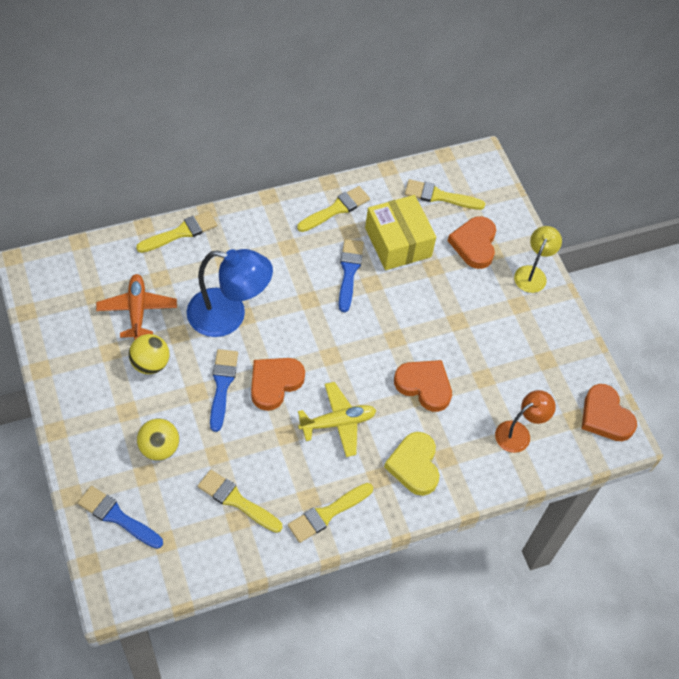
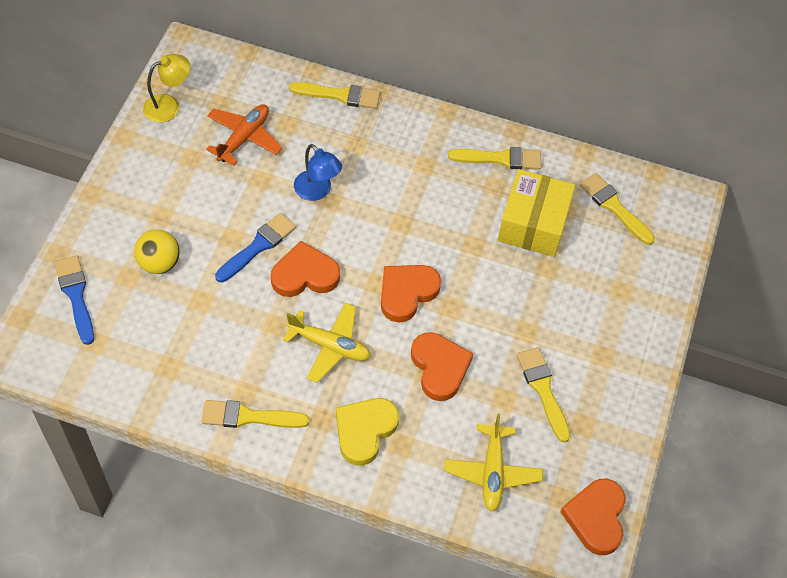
camera: 40 degrees right, 0 degrees up
(150, 363) = (215, 189): yellow ball -> none
(228, 316) = (317, 191): blue lamp -> blue lamp, size x0.59
(236, 500) = (182, 351): yellow brush -> yellow brush (543, 390)
(349, 271) = (462, 221): blue brush -> none
(474, 244) = (609, 272): orange heart -> orange heart (407, 293)
(519, 433) = (492, 472): orange lamp -> yellow plane
(532, 273) = (644, 336): yellow lamp -> yellow lamp (169, 106)

